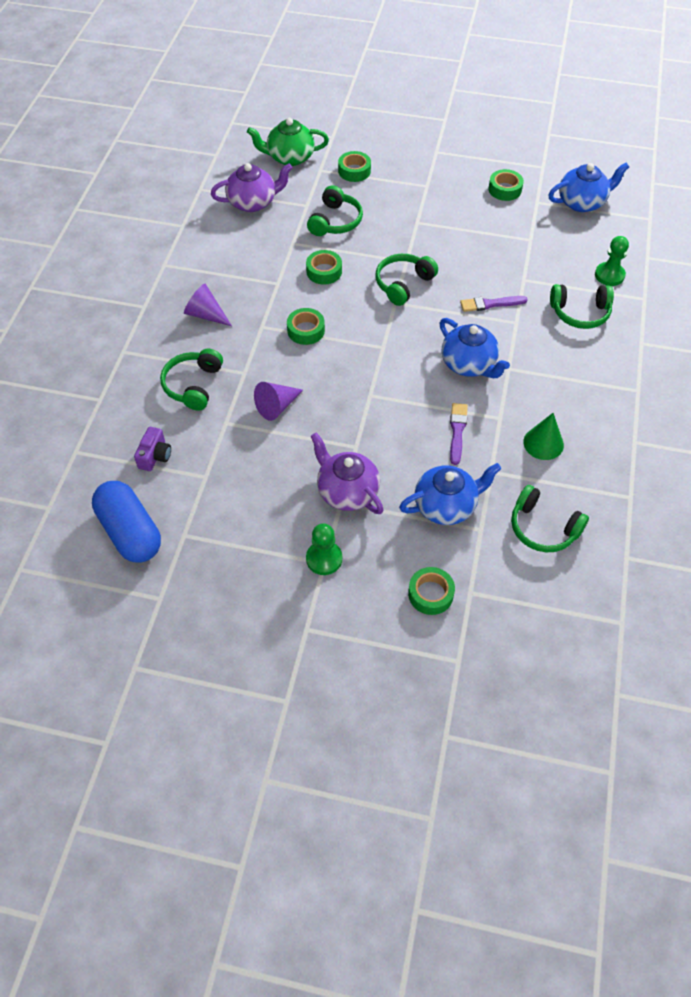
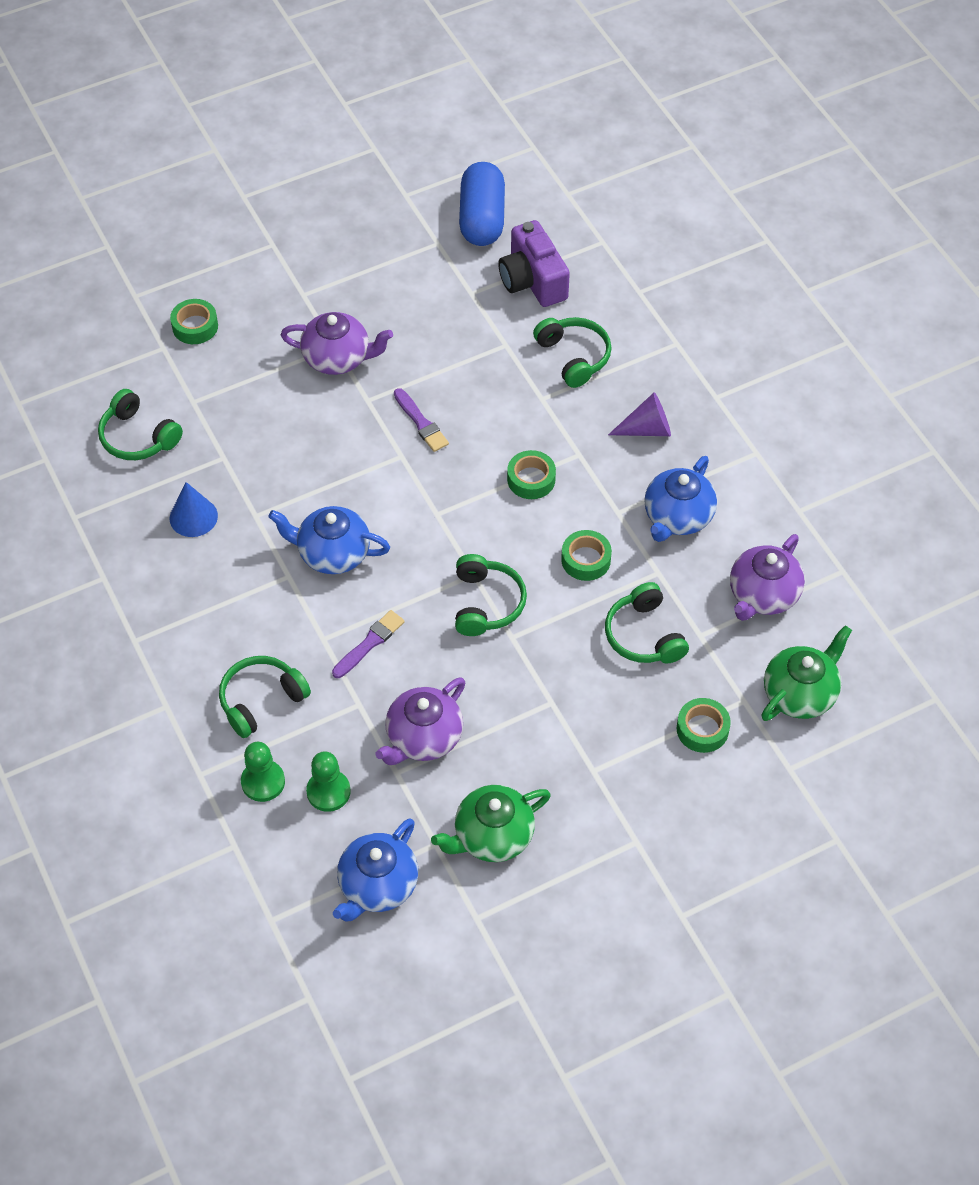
camera: 140 degrees right, 0 degrees up
(130, 532) = (482, 219): blue capsule -> blue capsule turned 75 degrees clockwise
(155, 456) = (532, 280): purple camera -> purple camera, size x1.80
(277, 406) = (476, 388): purple cone -> none
(324, 559) = (306, 297): green pawn -> green pawn (328, 791)
(446, 505) = (240, 402): blue teapot -> blue teapot (677, 517)
(457, 431) = (286, 475): purple brush -> purple brush (421, 423)
(501, 245) = (423, 738): none -> purple teapot
(505, 189) = (492, 836): green tape -> green teapot
(543, 443) = (193, 517): green cone -> blue cone
(543, 528) = (138, 437): green headphones -> green headphones turned 135 degrees counterclockwise

